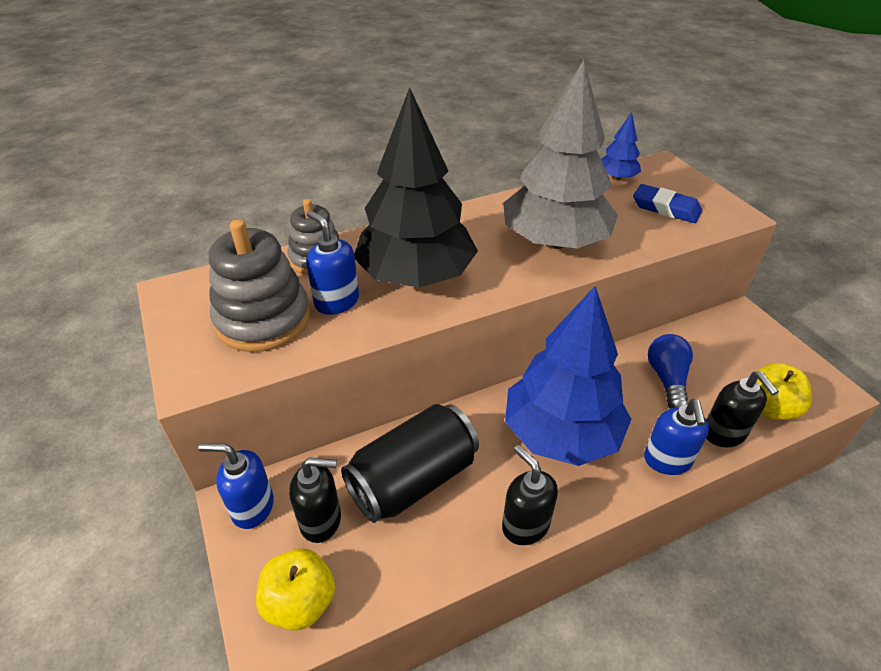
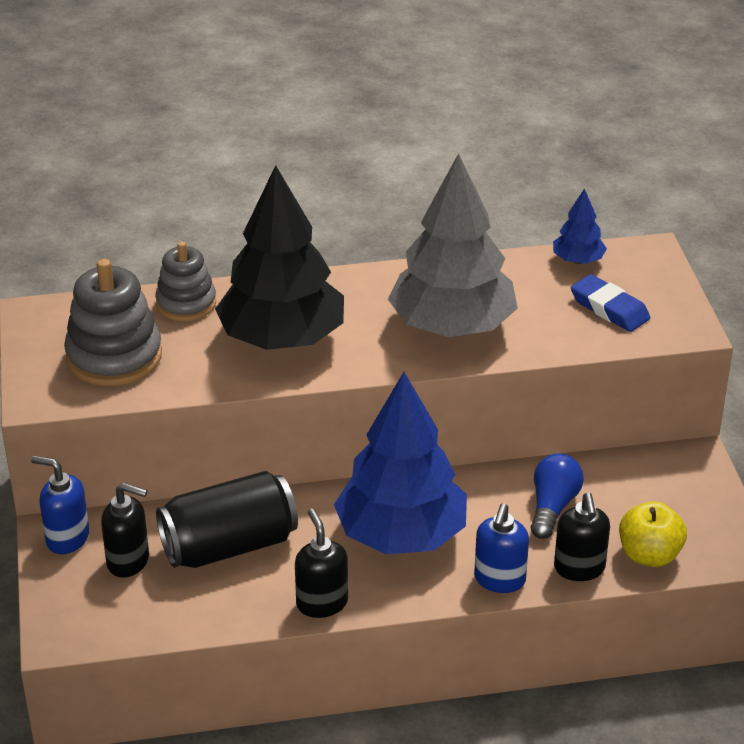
camera: 15 degrees right, 5 degrees down
(300, 602) = (91, 617): yellow apple -> none
(336, 301) = (191, 351): blue soap dispenser -> none

